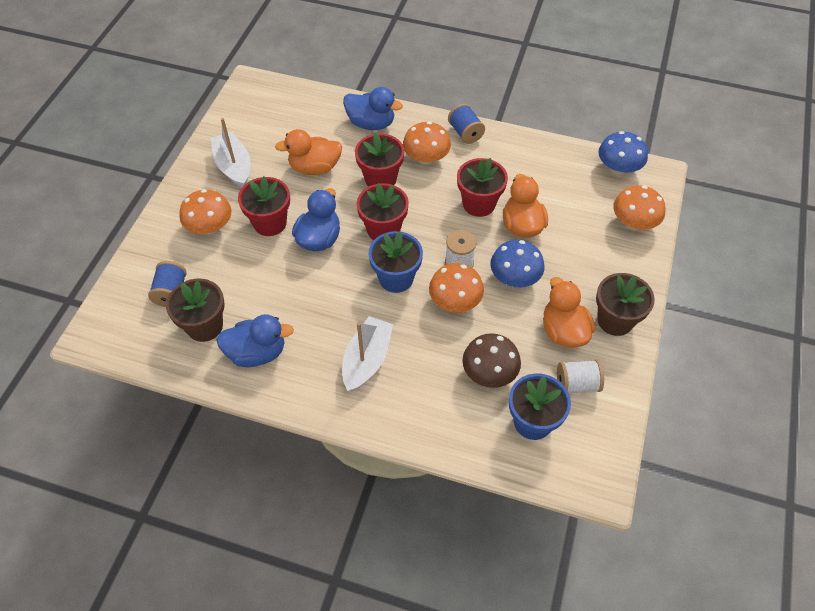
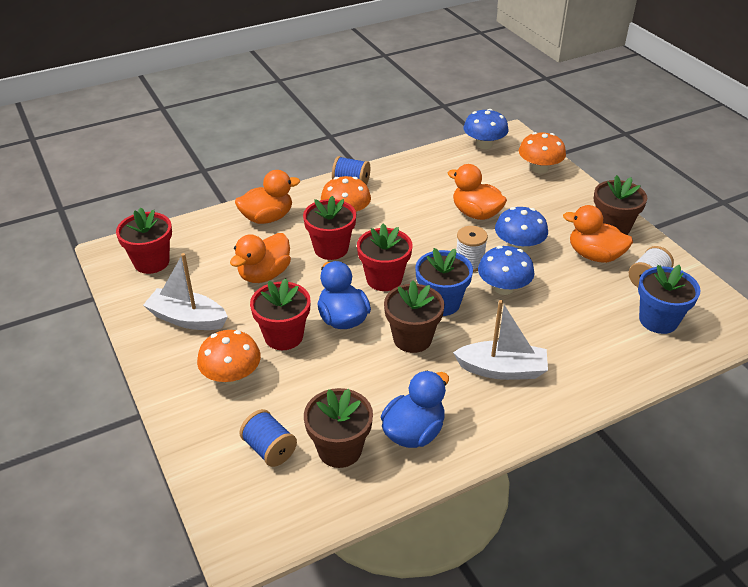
camera: 45 degrees left, 15 degrees down
(342, 289) = (412, 339): none -> brown flower pot
(367, 360) = (502, 369): white boat -> white boat turned 120 degrees clockwise
(371, 123) = (267, 218): blue duck -> orange duck
(455, 301) = (503, 288): orange mushroom -> blue mushroom
(479, 204) = (427, 219): red flower pot -> red flower pot (151, 262)
(489, 372) = (590, 313): brown mushroom -> none

